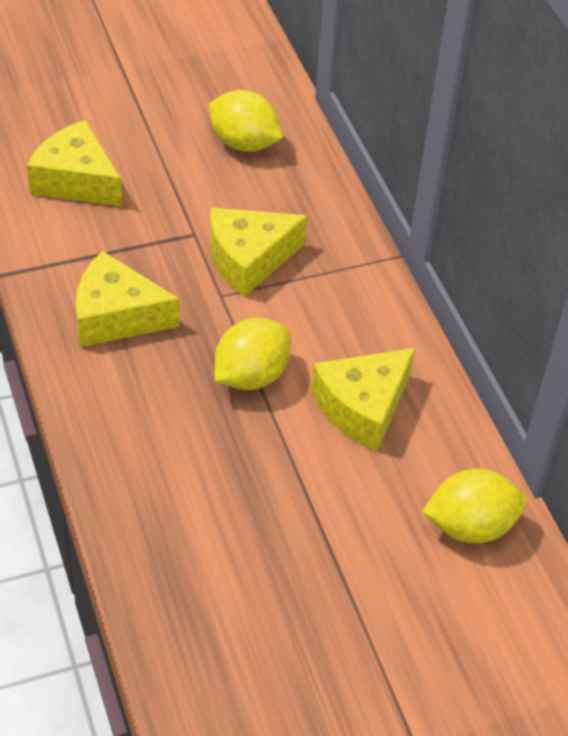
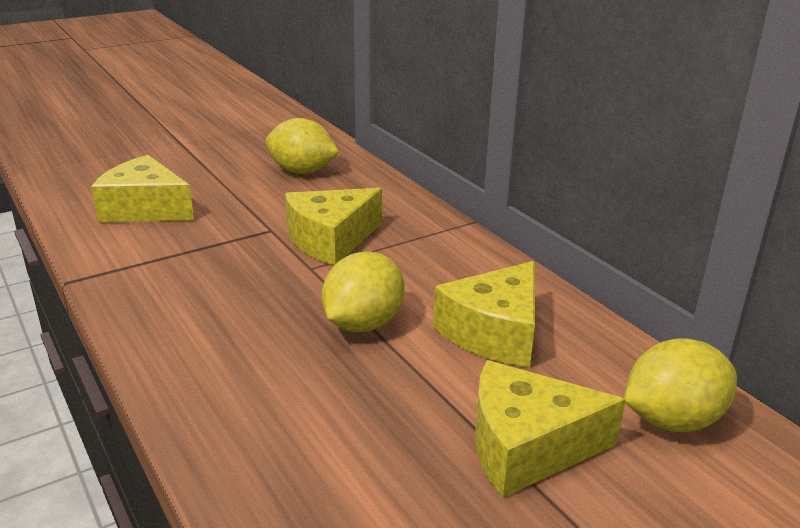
camera: 10 degrees left, 20 degrees down
(117, 316) = (201, 296): yellow cheese -> yellow cheese (527, 446)

